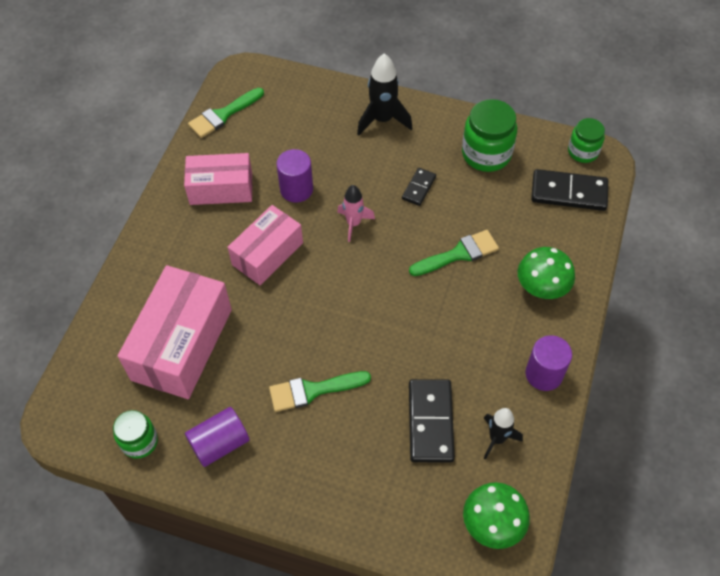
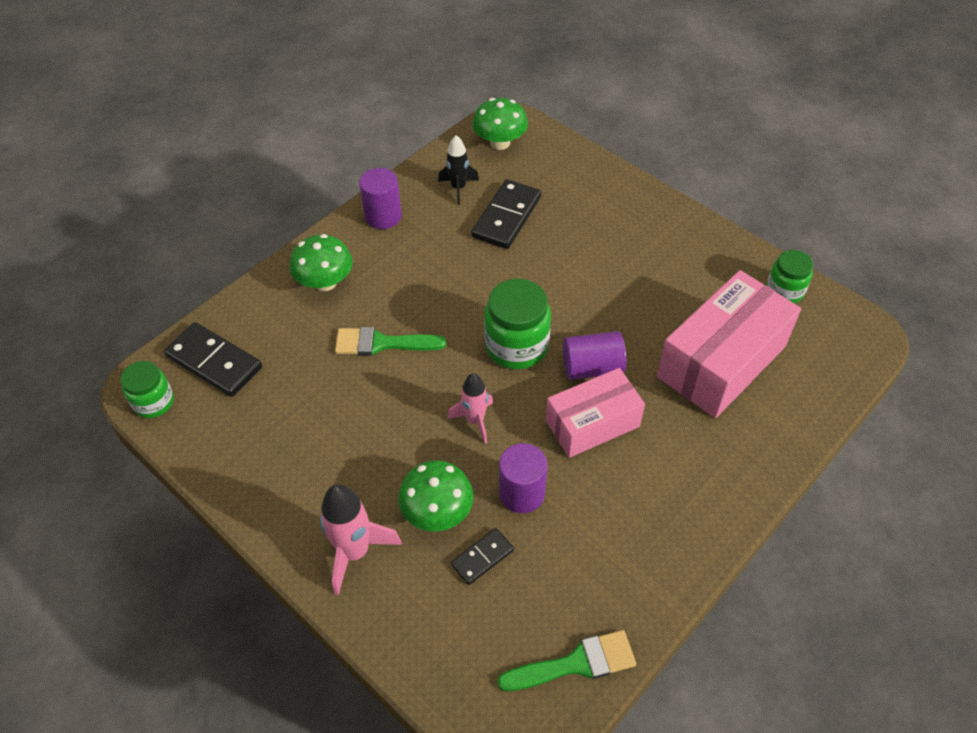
camera: 155 degrees left, 5 degrees down
(220, 443) = (706, 264): purple cylinder -> purple cylinder (592, 367)
(221, 188) = (620, 535): pink box -> none
(313, 390) = (601, 275): green brush -> none
(345, 158) = (437, 512): none -> green mushroom
(382, 120) = (355, 552): black rocket -> pink rocket
(418, 188) = (373, 434): black domino -> black domino (482, 557)
(486, 154) = (263, 445): green jar -> green jar (516, 346)

